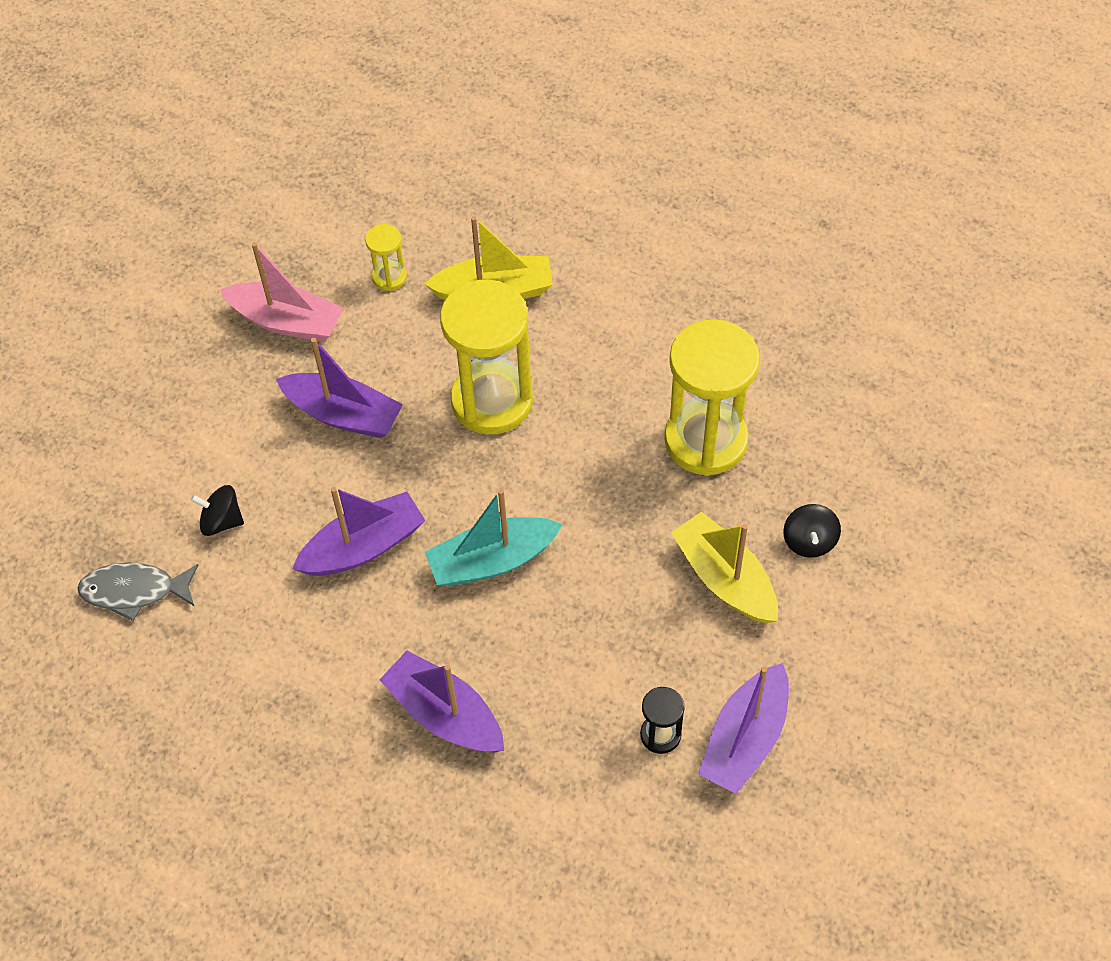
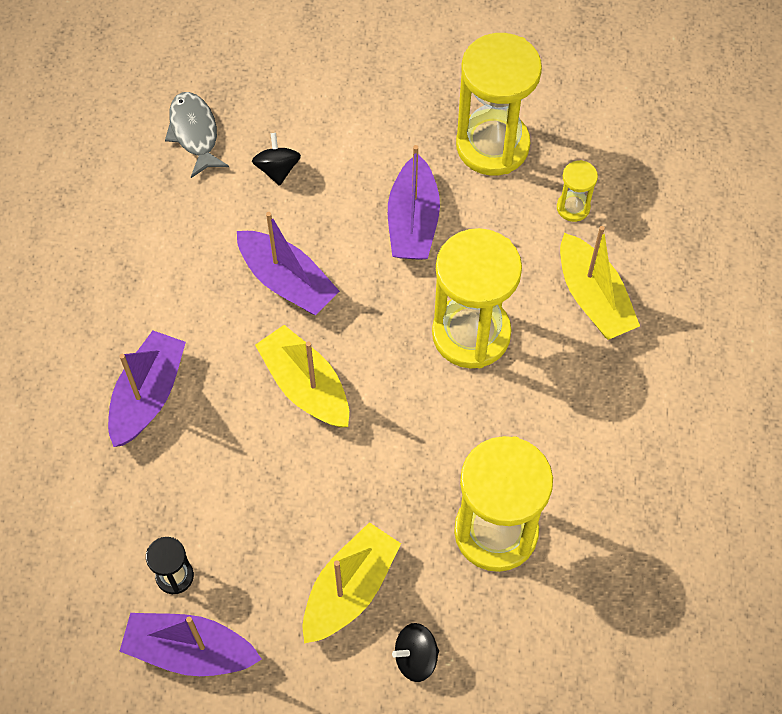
camera: 70 degrees right, 5 degrees up
(287, 321) = (492, 145): pink boat -> yellow hourglass
(492, 561) = (305, 386): turquoise boat -> yellow boat

